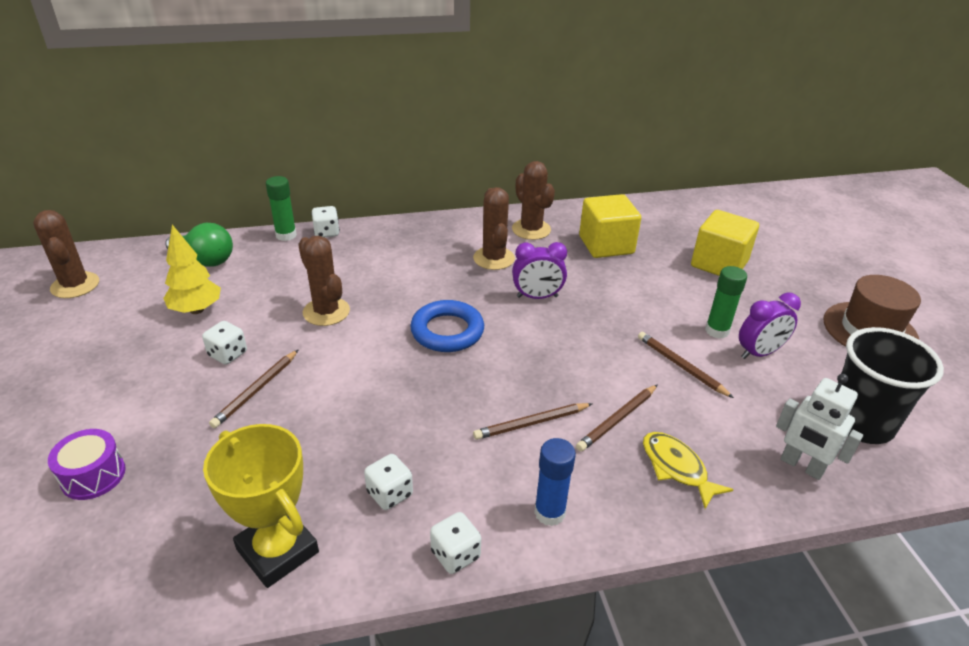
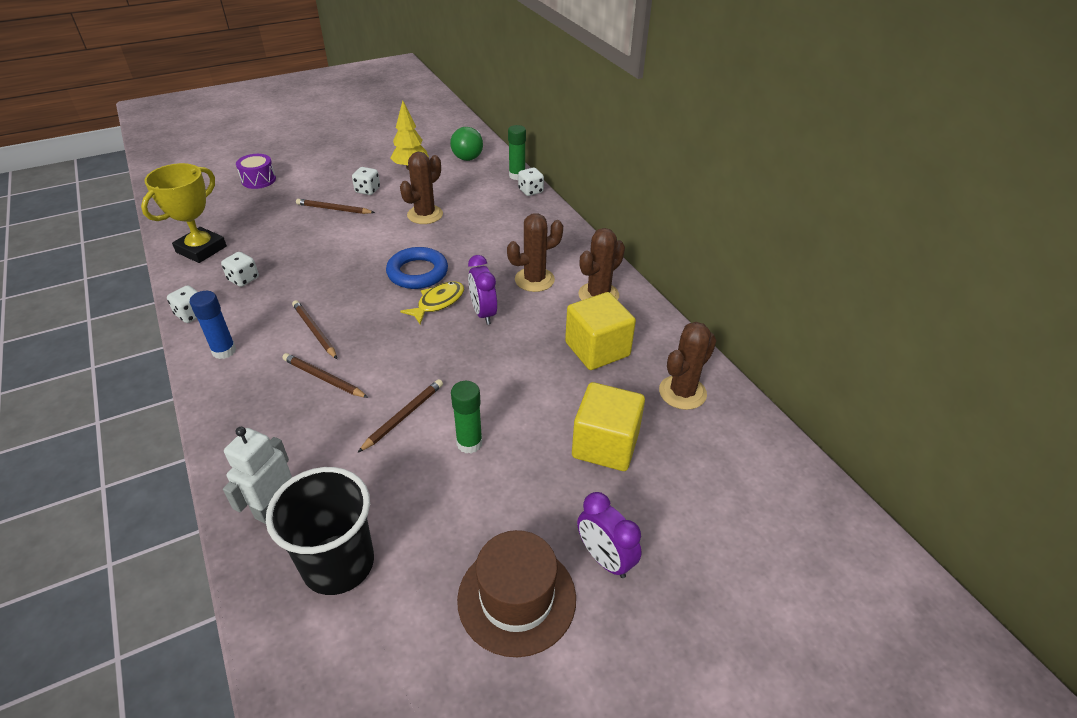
camera: 75 degrees right, 5 degrees up
(75, 285) = (422, 123): brown cactus -> brown cactus (682, 392)
(676, 468) = (268, 417): yellow fish -> yellow fish (438, 303)
(759, 353) = (439, 479): purple clock -> purple clock (605, 559)

